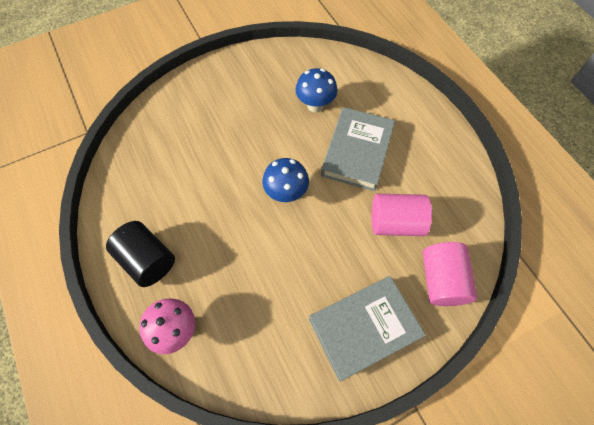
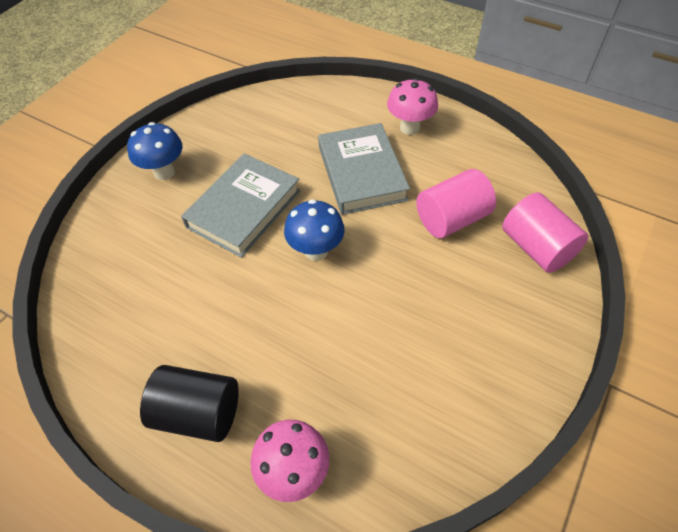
camera: 30 degrees left, 10 degrees down
(315, 105) = (283, 151): blue mushroom -> blue mushroom (164, 172)
(364, 328) = (500, 337): grey book -> grey book (244, 209)
(419, 133) = (410, 127): none -> pink mushroom

